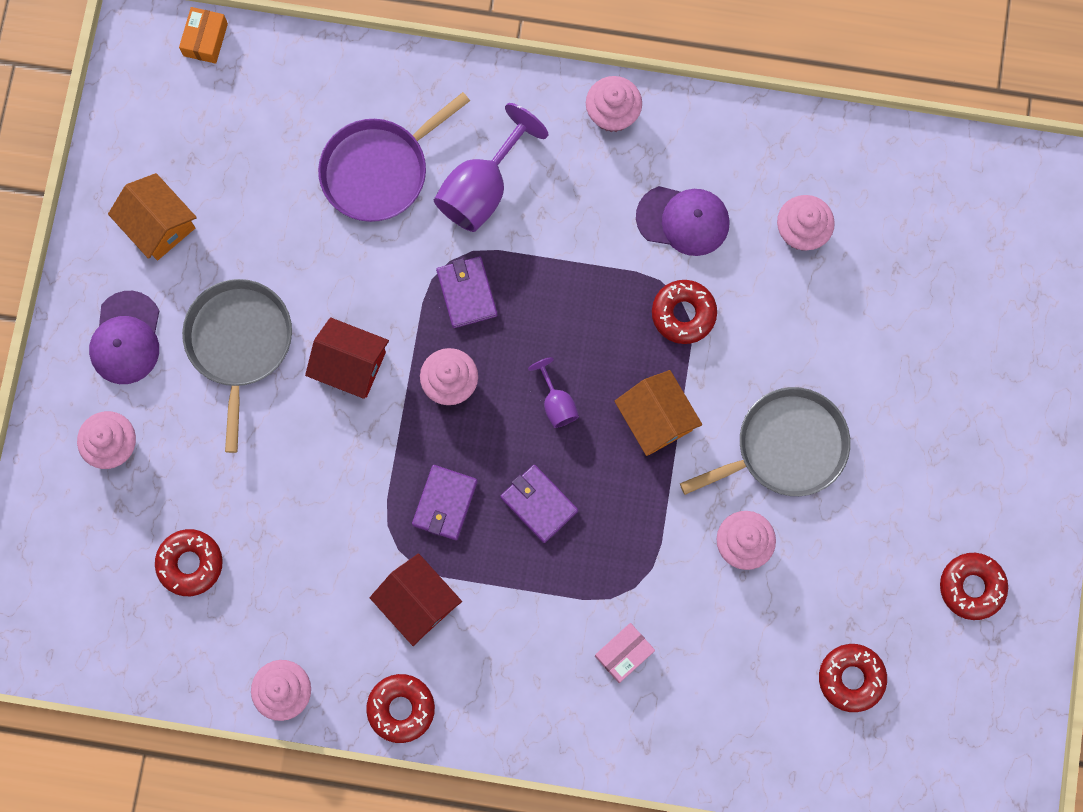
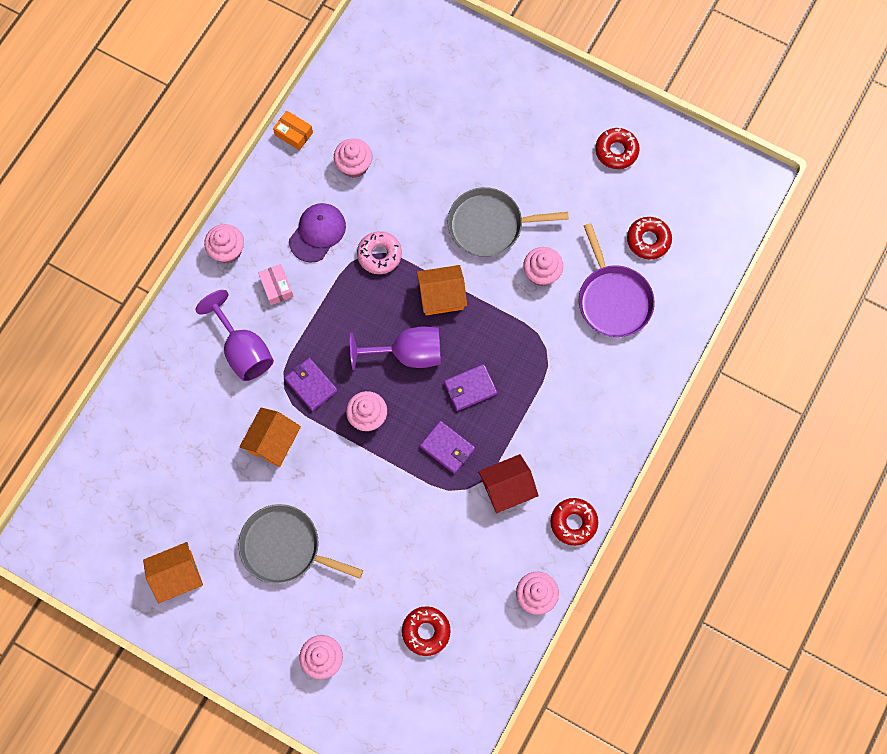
camera: 70 degrees left, 5 degrees down
(126, 338) = (250, 625): purple cap -> none
(205, 39) = (56, 498): orange box -> orange box (293, 134)
(350, 364) = (329, 477): red house -> none
(372, 274) = (273, 442): none -> orange house
(379, 170) = (202, 412): purple pan -> purple pan (613, 299)
(466, 293) = (311, 385): purple wallet -> purple wallet turned 45 degrees clockwise
(556, 403) = (407, 354): purple goblet -> purple goblet, size x1.93
(624, 653) = (586, 369): pink box -> pink box (276, 287)
(683, 314) = (379, 255): red donut -> pink donut
(785, 447) = (489, 225): grey pan -> grey pan turned 90 degrees counterclockwise

